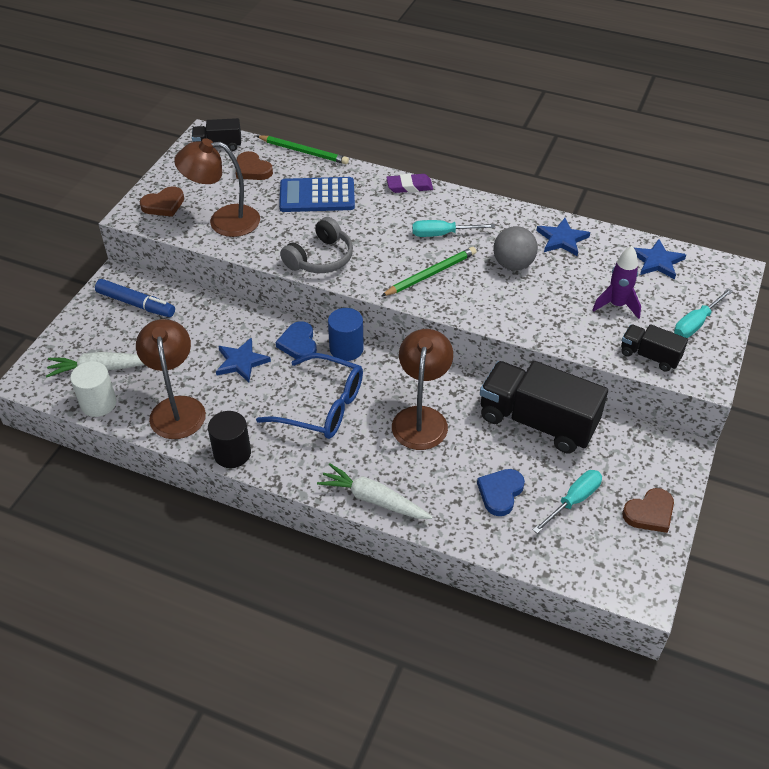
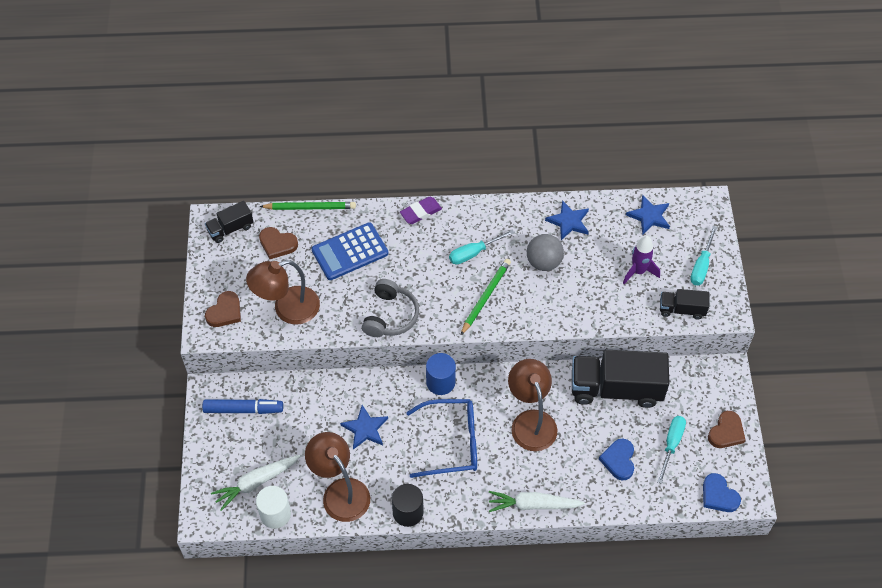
camera: 25 degrees left, 10 degrees up
(298, 344) = (400, 393): blue heart -> blue heart (718, 495)

